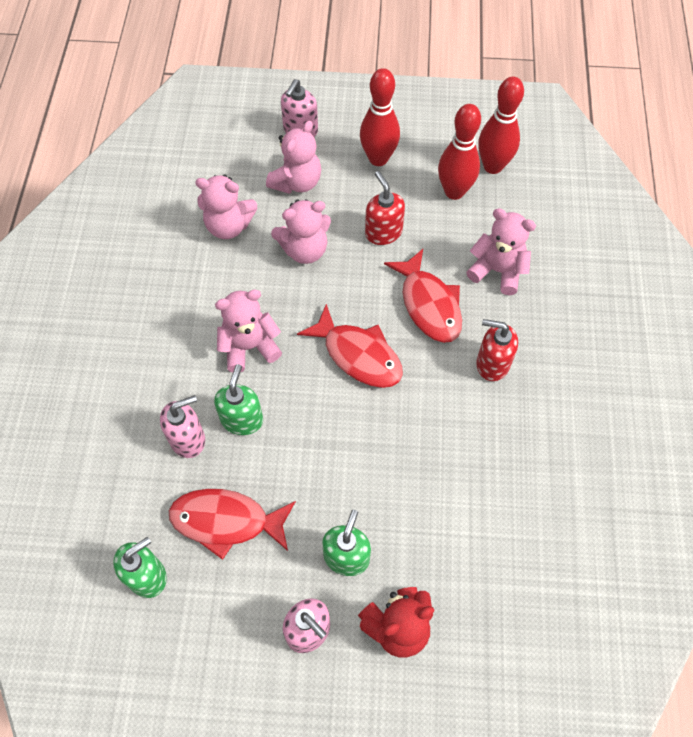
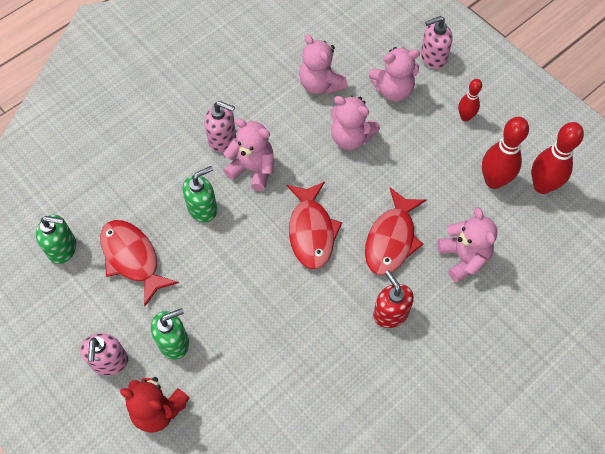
camera: 45 degrees right, 0 degrees up
(188, 439) = (162, 192): pink soap dispenser -> pink soap dispenser (222, 139)
(378, 158) = (465, 117): red bowling pin -> red bowling pin, size x0.58
(383, 232) = (414, 168): red soap dispenser -> none

